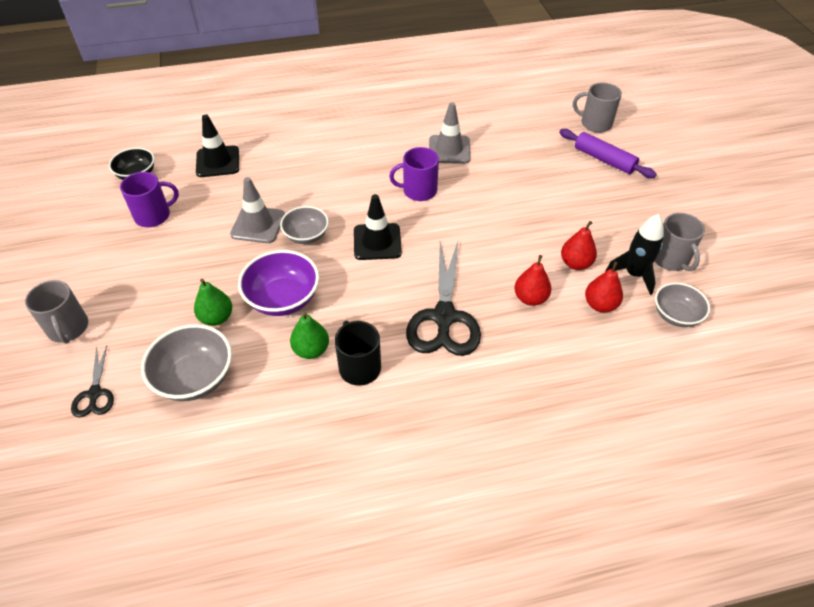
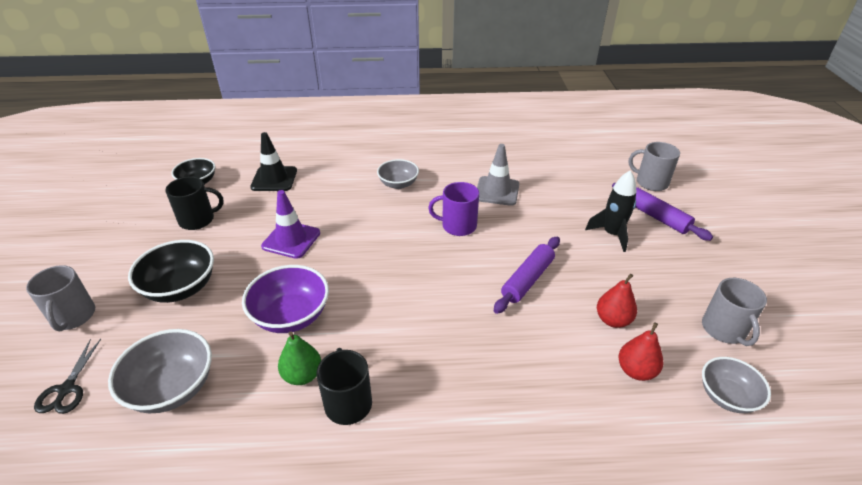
camera: 10 degrees right, 10 degrees down
(153, 215) = (198, 220): purple mug -> black mug
(165, 287) = (181, 288): none -> black bowl
(216, 318) = (218, 326): green pear -> none
(258, 225) = (291, 240): grey traffic cone -> purple traffic cone
(306, 236) = (334, 256): grey bowl -> grey bowl (398, 184)
(377, 242) = (403, 270): black traffic cone -> none
(444, 317) = (455, 359): black scissors -> none
(494, 236) = (527, 280): none -> purple rolling pin
(530, 298) = (555, 352): red pear -> none
(634, 274) = (679, 341): black rocket -> black rocket (611, 234)

